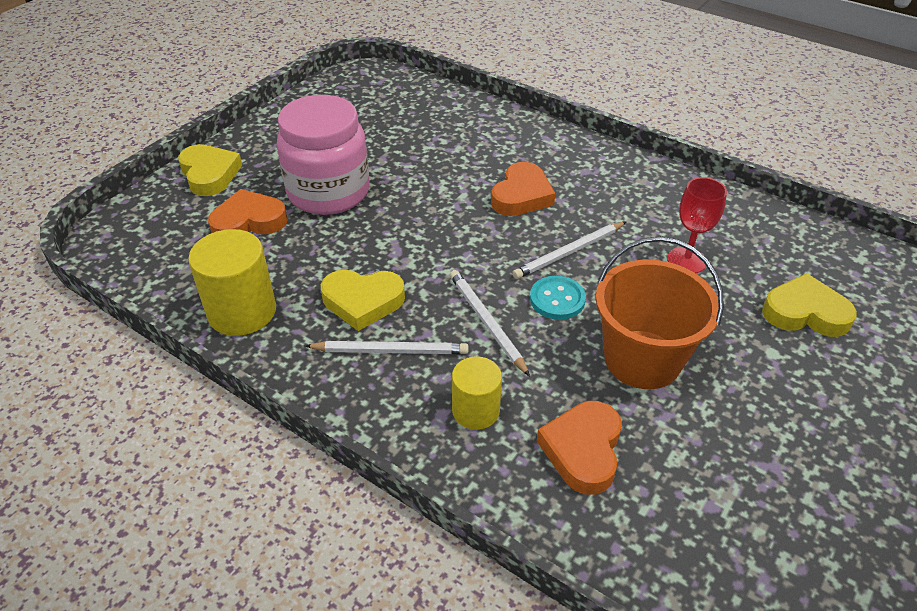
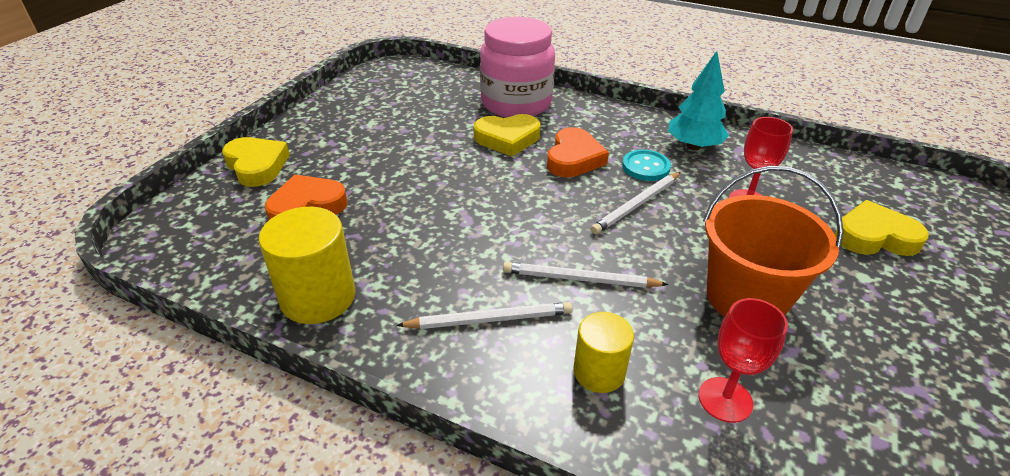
camera: 10 degrees left, 5 degrees down
(328, 192) = (384, 172): pink jar -> pink jar (516, 103)
(363, 301) = (446, 272): yellow heart -> yellow heart (507, 139)
(486, 322) = (580, 279): white pencil -> white pencil turned 45 degrees counterclockwise
(557, 299) = (641, 249): turquoise button -> turquoise button (645, 167)
(583, 450) = (725, 399): orange heart -> red goblet
(653, 193) = (693, 146): none -> turquoise tree

